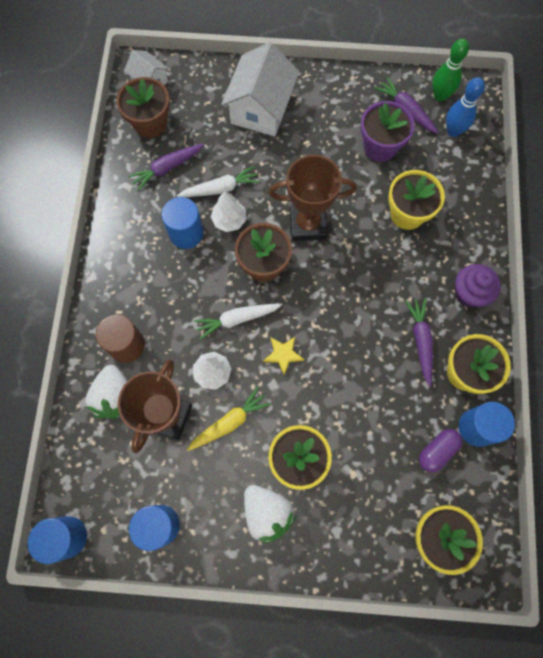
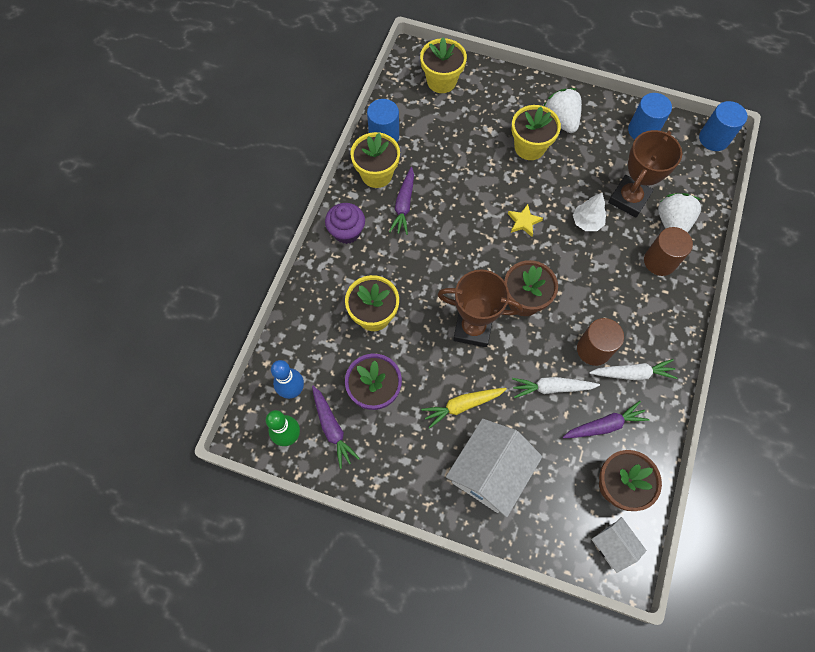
camera: 165 degrees left, 5 degrees down
(186, 233) = (593, 349): blue cylinder -> brown cylinder
(229, 220) = (548, 352): white tree -> none
(230, 422) = (578, 183): yellow carrot -> yellow carrot (462, 405)
(237, 319) = (558, 259): white carrot -> white carrot (632, 373)
(437, 451) = (421, 129): purple capsule -> none

